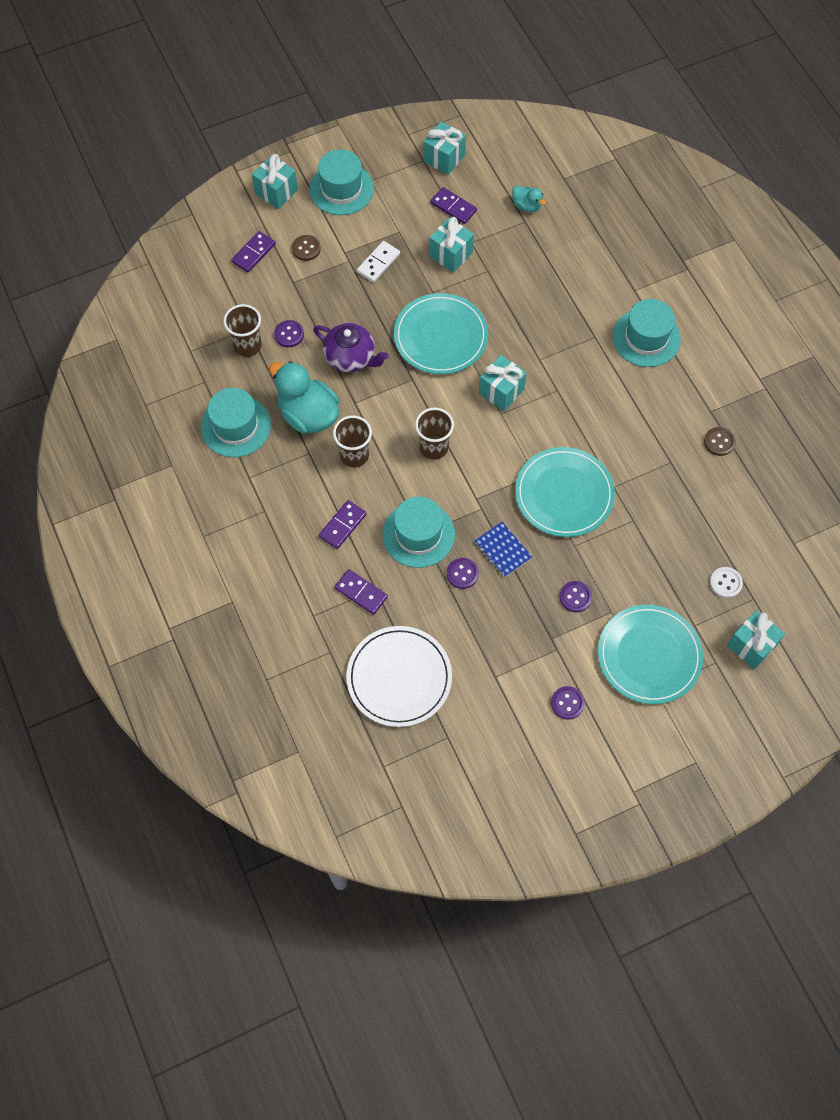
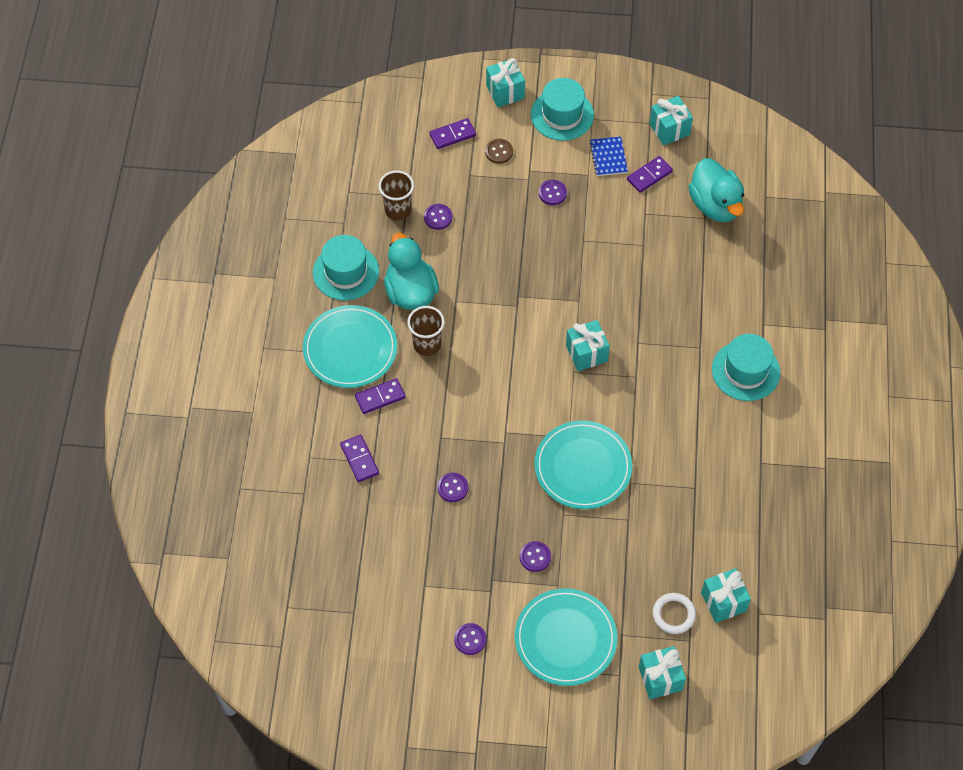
camera: 30 degrees right, 5 degrees down
(350, 357) = (477, 262): purple teapot -> none
(378, 263) = (552, 193): white domino -> purple button
(399, 677) = (346, 544): white plate -> none
(418, 534) = (437, 436): turquoise hat -> none
(434, 447) = (497, 372): brown cup -> none
(440, 336) = (565, 281): turquoise plate -> turquoise plate (350, 349)
(450, 254) = (620, 215): turquoise gift -> turquoise gift (723, 602)
(453, 207) = (649, 175): purple domino -> purple domino turned 75 degrees clockwise
(503, 550) = (499, 486): blue notebook -> blue notebook (608, 157)
(526, 206) = (715, 205): turquoise duck -> turquoise duck, size x2.05
(719, 442) = (750, 493): brown button -> none
(725, 583) = (673, 614): white button -> white ring

